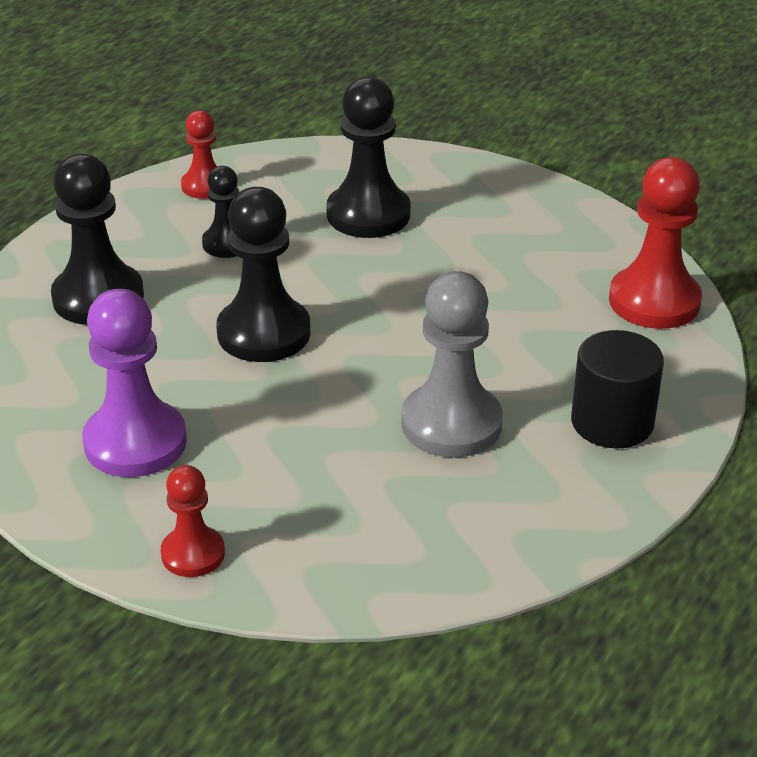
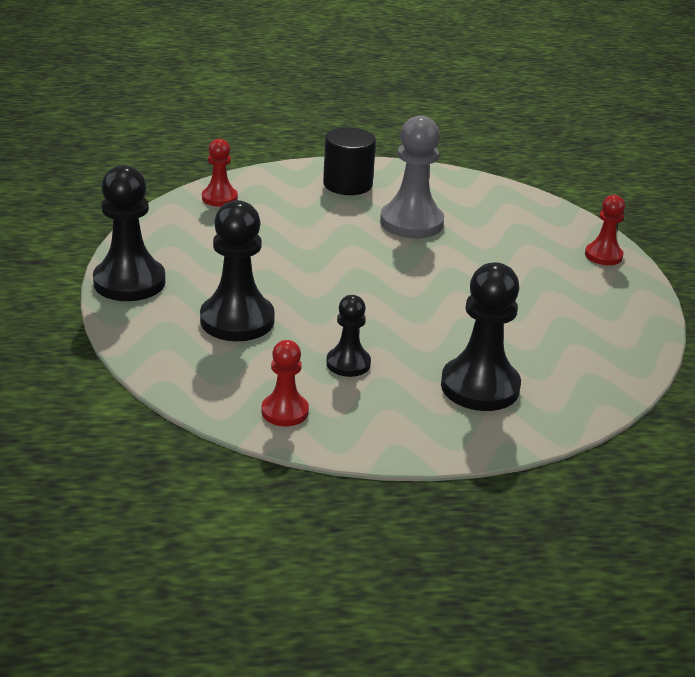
camera: 130 degrees left, 5 degrees down
(135, 442) = (569, 305): purple pawn -> none
(264, 333) = (421, 306): black pawn -> black pawn (129, 282)
(654, 301) = (219, 198): red pawn -> red pawn, size x0.57

